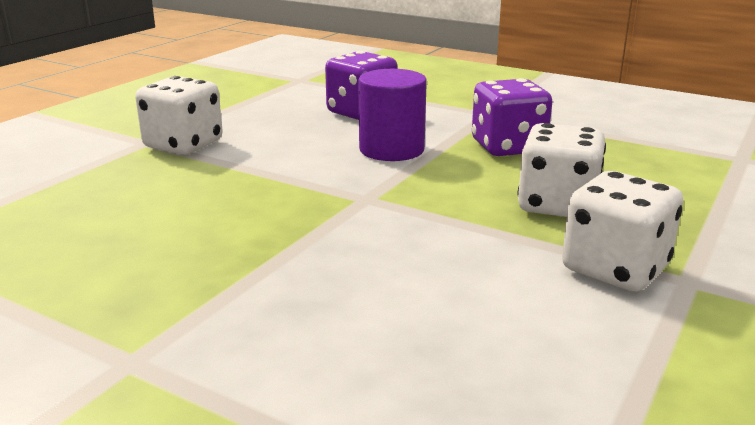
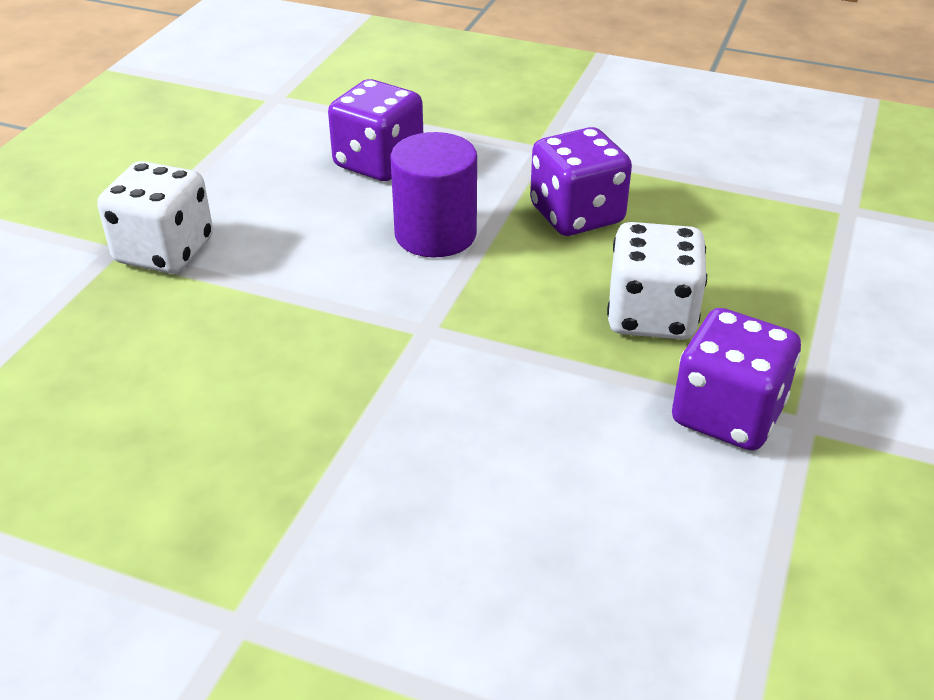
camera: 10 degrees left, 15 degrees up
(615, 268) = (727, 414): white dice -> purple dice

